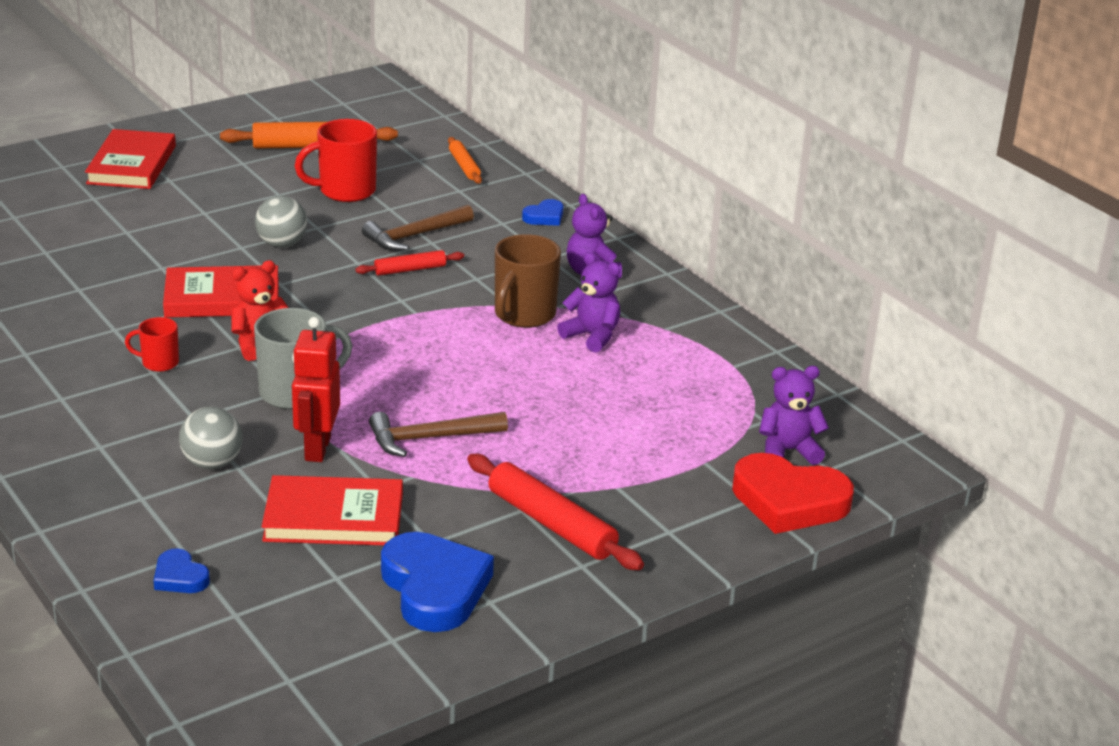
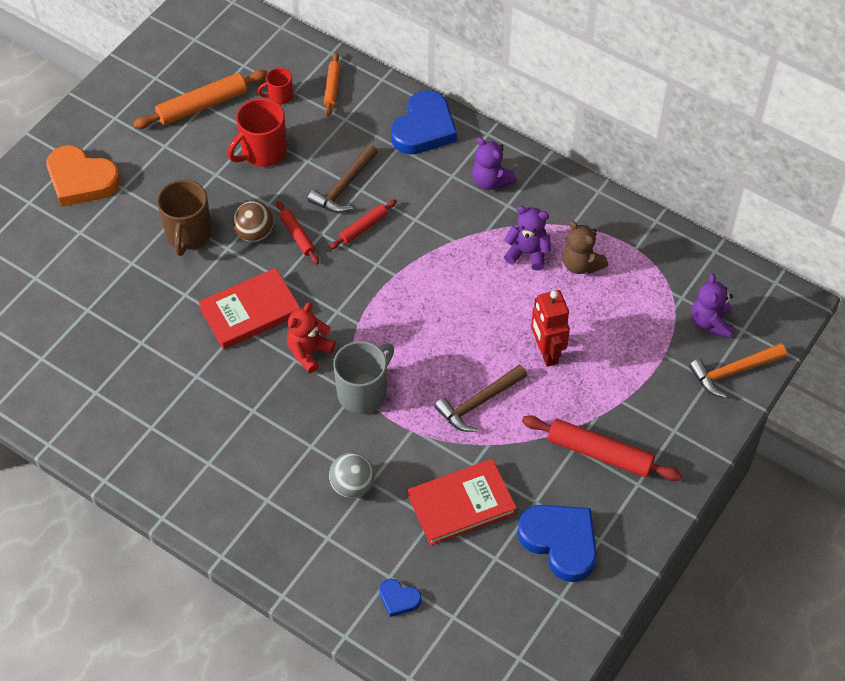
camera: 20 degrees left, 25 degrees up
(131, 165) = (81, 180): red book -> orange heart
(159, 363) = (251, 399): red mug -> red mug (279, 96)
(282, 244) = (254, 233): grey ball -> brown ball
(317, 449) = (411, 443): red robot -> red robot (546, 352)
(328, 257) = (297, 236): none -> red rolling pin
(464, 166) = (332, 87): orange rolling pin -> orange rolling pin turned 45 degrees clockwise
(523, 315) = (469, 248): brown mug -> brown mug (188, 234)
(544, 217) = (424, 128): blue heart -> blue heart, size x2.06
(652, 361) = (581, 264): none -> brown teddy bear
(788, 451) = (710, 322): purple teddy bear -> purple teddy bear turned 60 degrees counterclockwise
(789, 501) = (733, 371): red heart -> orange hammer

